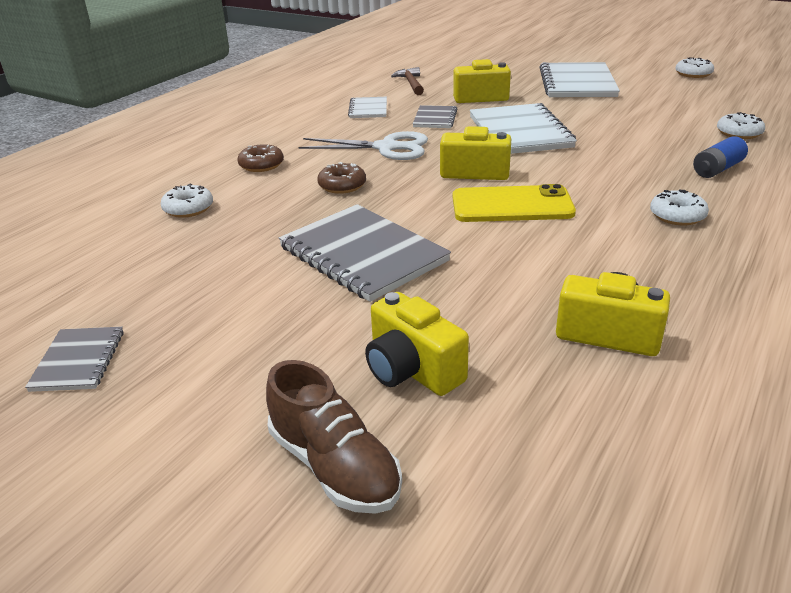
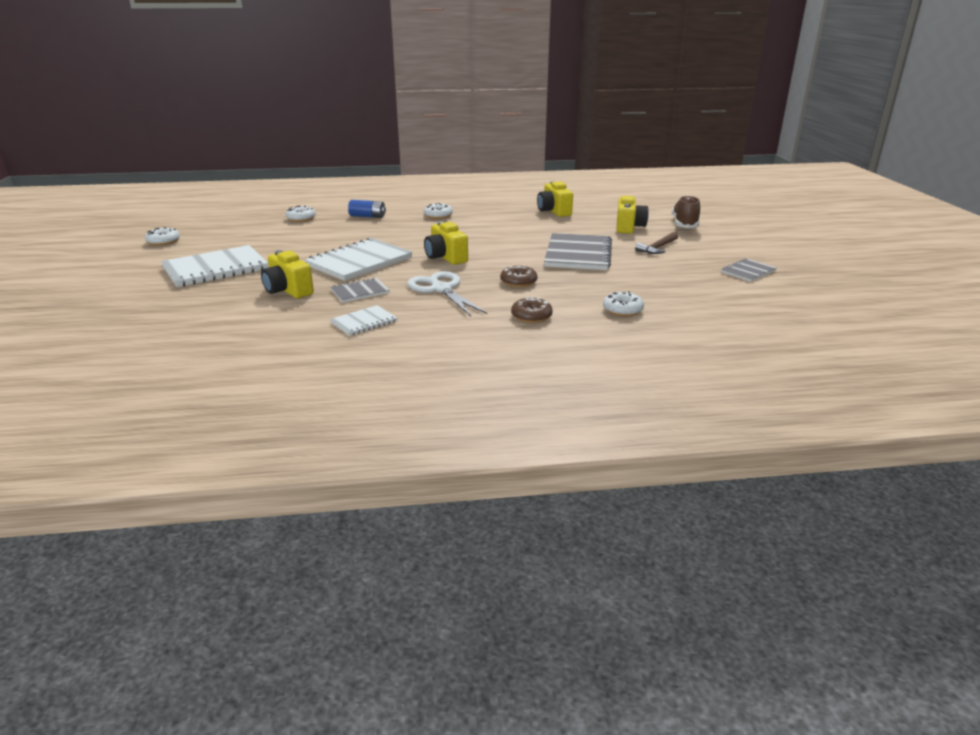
camera: 130 degrees left, 5 degrees down
(411, 84) = (266, 328): brown hammer -> brown hammer (657, 248)
(512, 205) = (476, 241): yellow phone -> none

